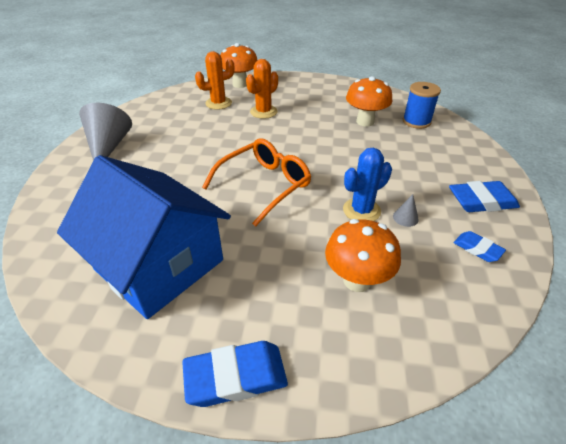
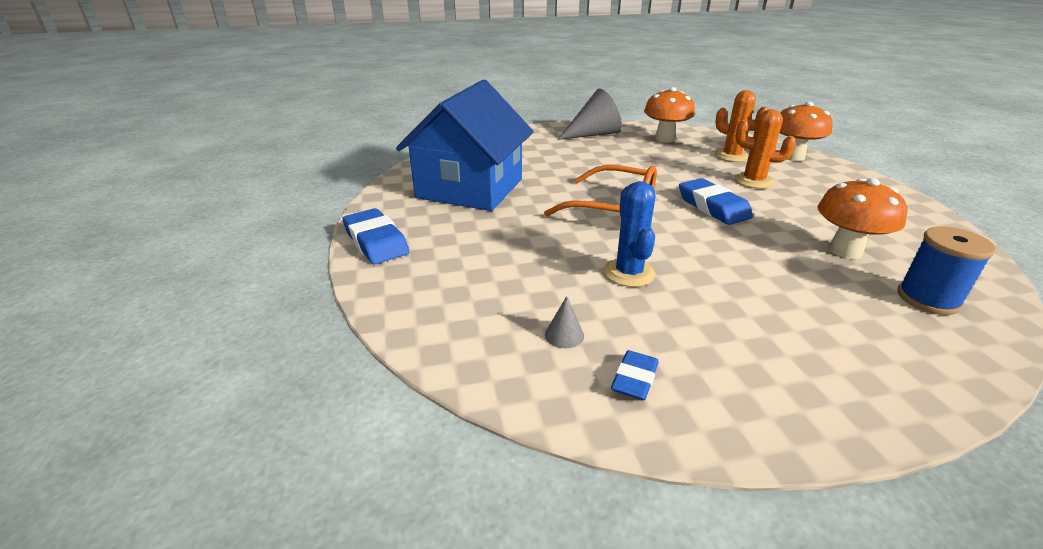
camera: 70 degrees right, 10 degrees down
(357, 280) = (510, 284): orange mushroom -> orange mushroom (665, 139)
(361, 210) = (629, 273): blue cactus -> blue cactus turned 45 degrees clockwise
(405, 217) = (646, 308): grey cone -> grey cone (564, 335)
(481, 201) = (764, 384): blue eraser -> blue eraser (713, 207)

